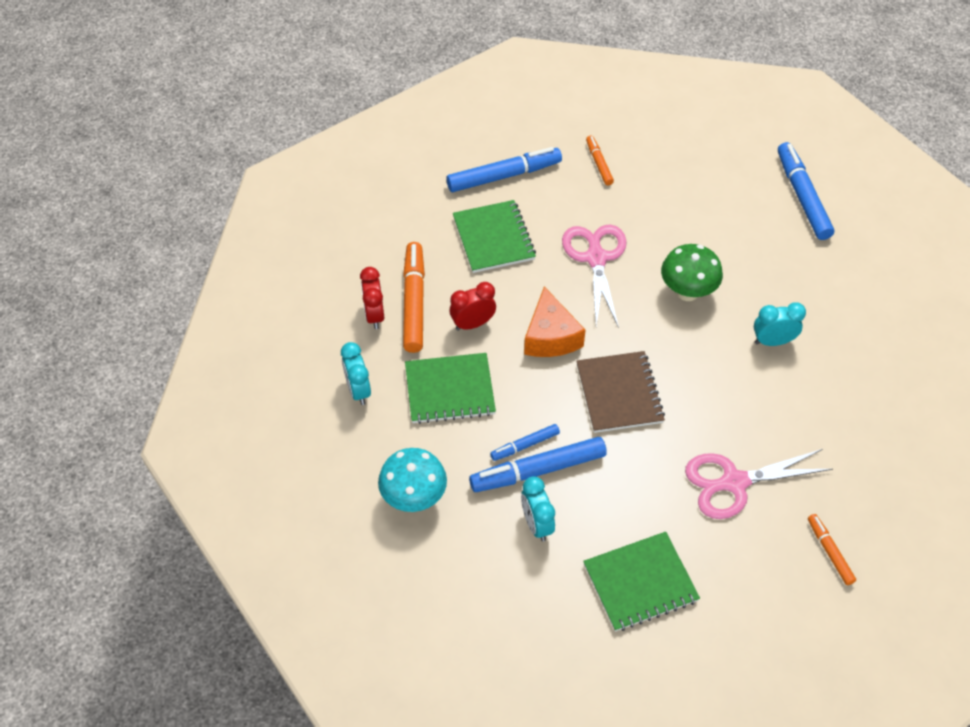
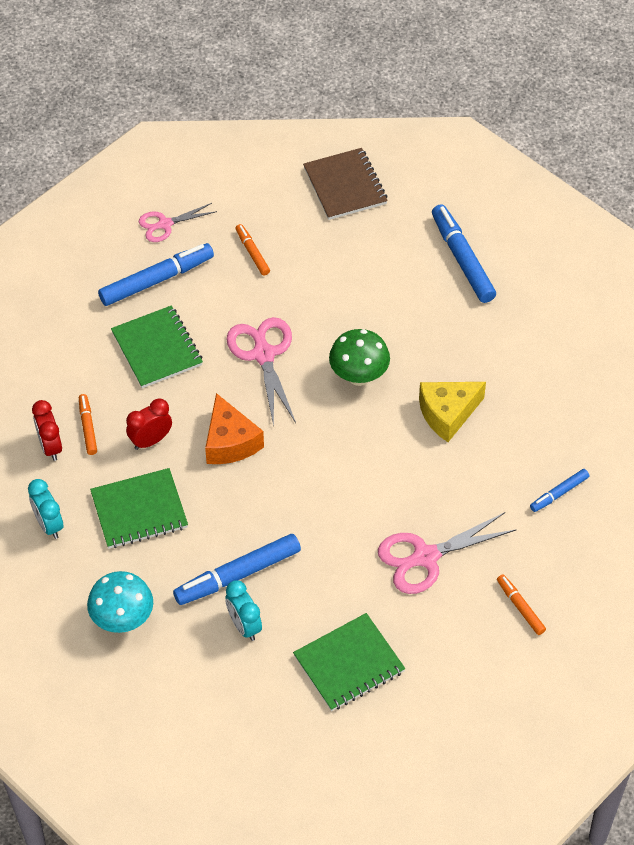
camera: 10 degrees left, 0 degrees up
(414, 302) = (88, 427): orange marker -> orange marker, size x0.54
(519, 127) = (164, 224): none -> pink scissors
(525, 445) = (221, 553): blue marker -> blue marker (559, 493)
(619, 393) = (305, 488): brown notebook -> brown notebook (345, 186)
(772, 341) = (447, 414): turquoise clock -> yellow cheese

